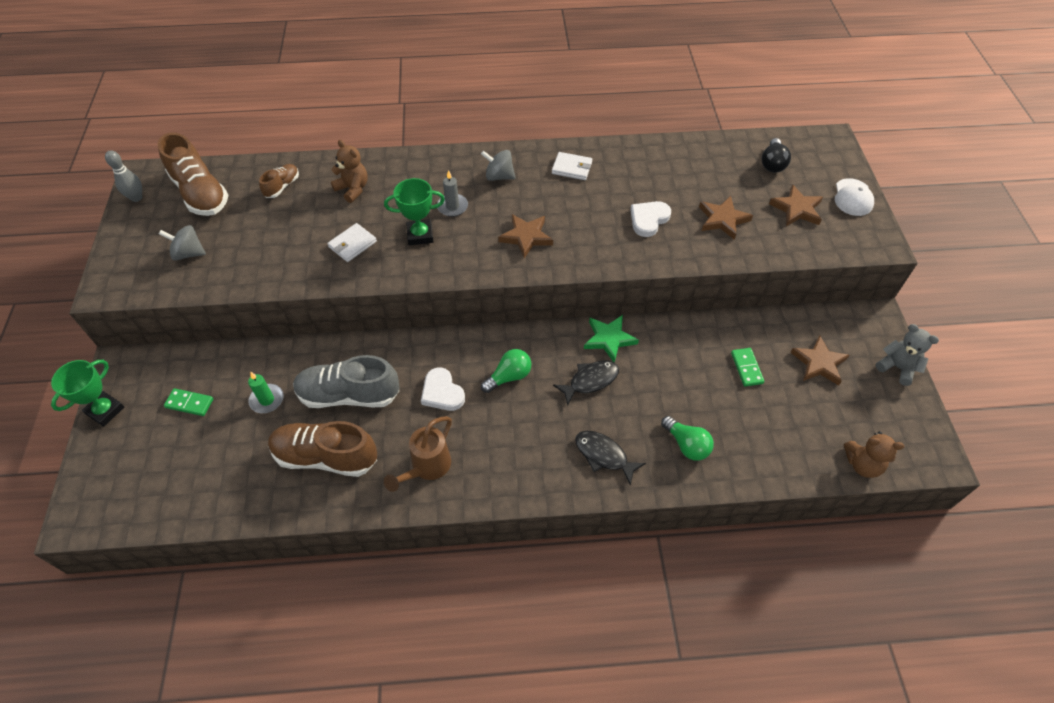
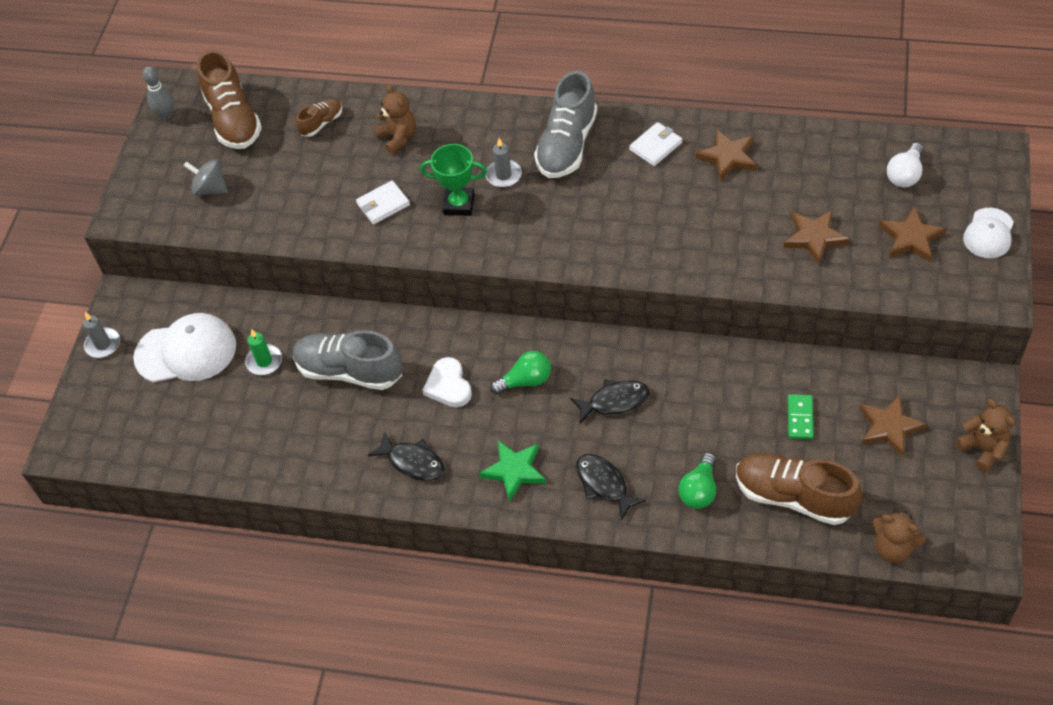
camera: 20 degrees right, 0 degrees up
(105, 410) = (103, 344): green trophy -> grey candle
(189, 403) = (186, 351): green domino -> white cap
(326, 457) = (312, 432): brown shoe -> brown shoe (794, 496)
(427, 468) = (413, 462): brown watering can -> black fish
(499, 176) = (567, 145): grey spinning top -> grey shoe
(526, 237) = (577, 224): brown star -> brown star (728, 157)
(572, 168) = (655, 146): white wallet -> white wallet turned 75 degrees counterclockwise
(609, 339) = (651, 357): green star -> green star (514, 471)
(648, 219) = (725, 225): white heart -> none
(686, 445) = (699, 490): green light bulb -> green light bulb turned 45 degrees clockwise
(772, 163) = (905, 175): black light bulb -> white light bulb
(897, 367) = (983, 449): grey teddy bear -> brown teddy bear

